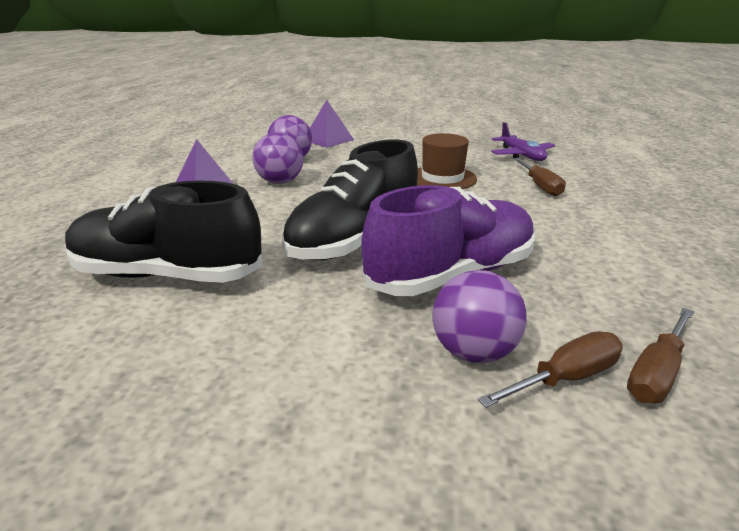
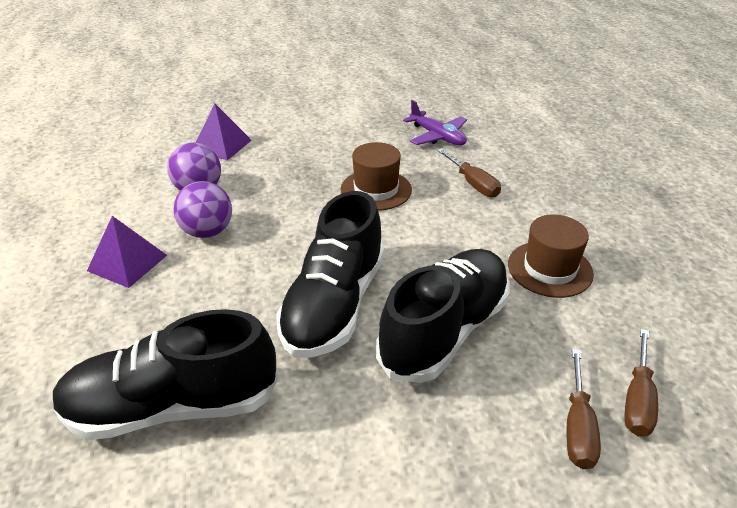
camera: 20 degrees left, 10 degrees up
(451, 275) = (444, 331): purple shoe -> black shoe
(474, 352) = (501, 419): purple ball -> none
(565, 378) = (577, 426): brown screwdriver -> brown screwdriver turned 150 degrees clockwise
(593, 252) = (549, 269): none -> brown hat

